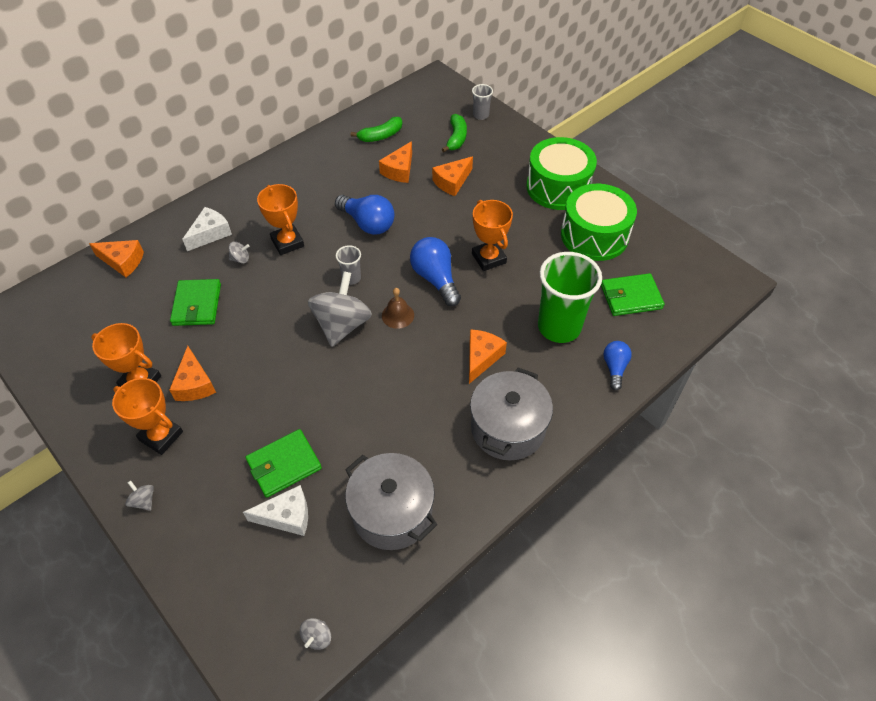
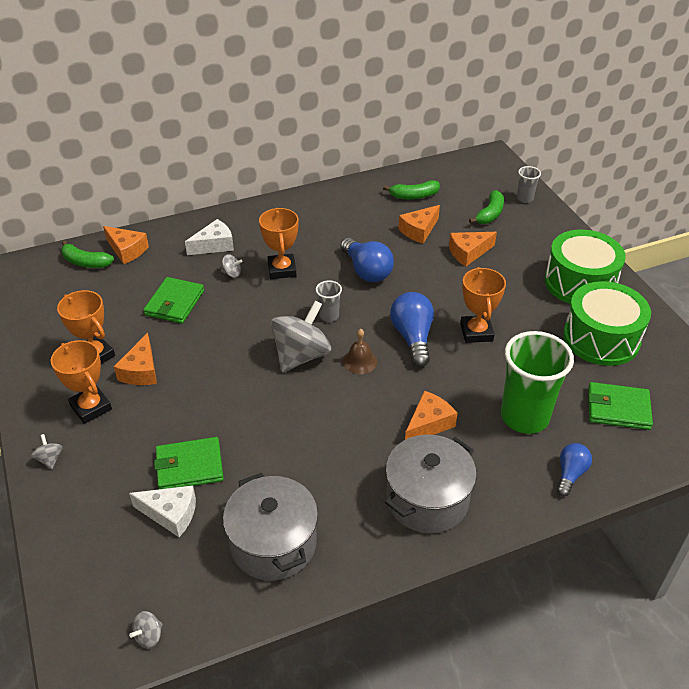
camera: 20 degrees right, 10 degrees down
(85, 285) = (86, 262): none -> green banana

